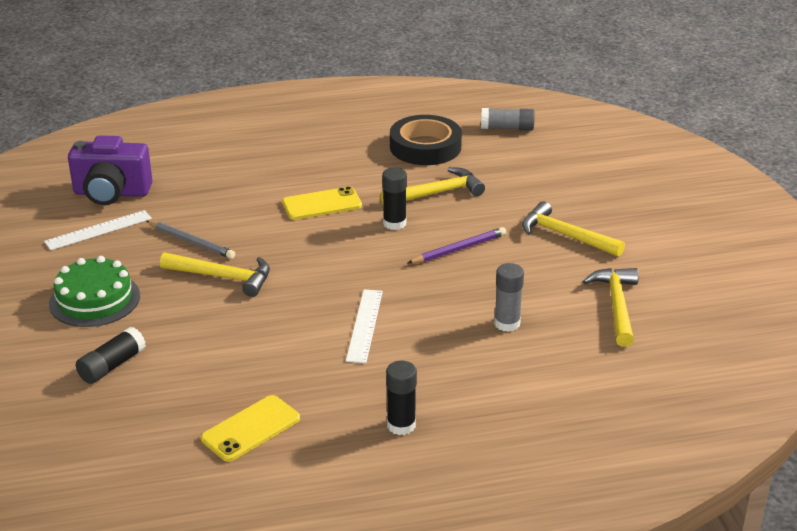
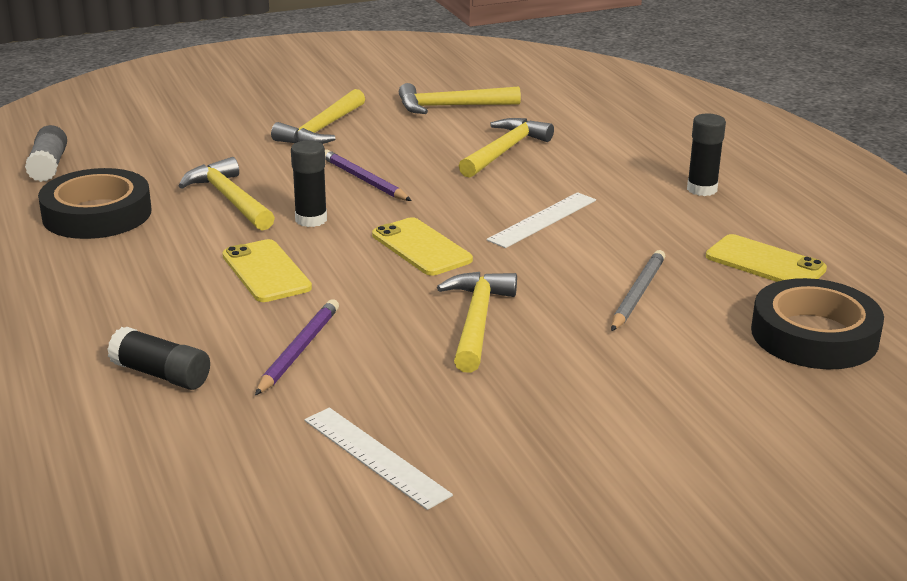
camera: 100 degrees left, 5 degrees down
(94, 299) = (575, 418): green cake -> none
(111, 193) = (246, 469): purple camera -> none
(112, 366) = (716, 371): black glue stick -> black glue stick (161, 374)
(133, 425) = (814, 335): none -> black tape
(191, 242) = (391, 360): grey pencil -> grey pencil (637, 294)
(219, 212) = (299, 350): none -> purple pencil
(336, 265) = (421, 247): none -> yellow phone
(364, 325) = (543, 220): white ruler -> white ruler turned 45 degrees counterclockwise
(507, 323) = (504, 151): grey glue stick -> yellow hammer

